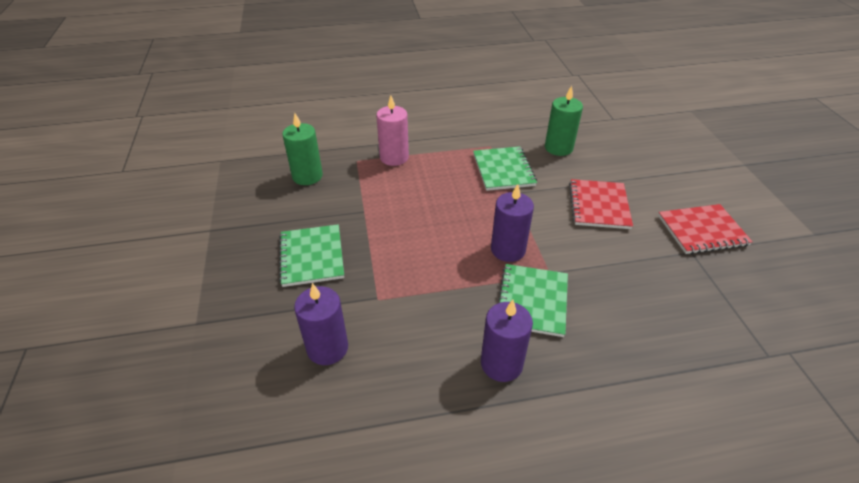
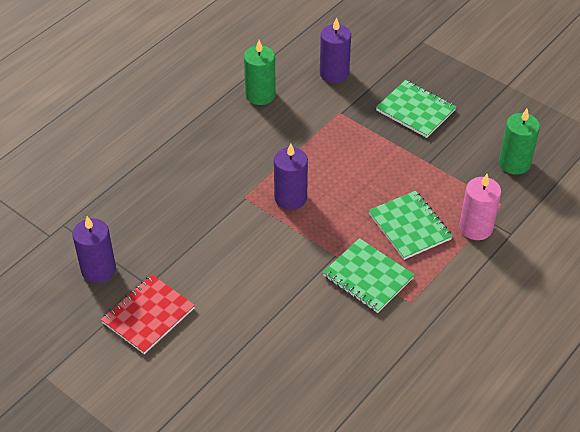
camera: 140 degrees right, 5 degrees up
(501, 364) = (228, 122): purple candle -> purple candle (98, 269)
(532, 301) = (241, 170): green notebook -> green notebook (409, 226)
(558, 148) = (344, 344): green candle -> green candle (260, 95)
(599, 205) = (252, 288): red notebook -> none

